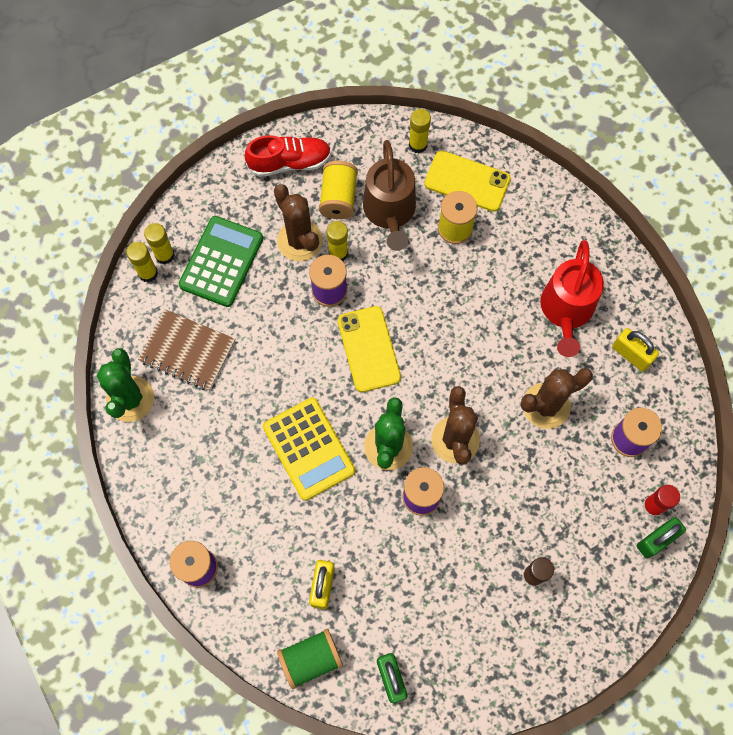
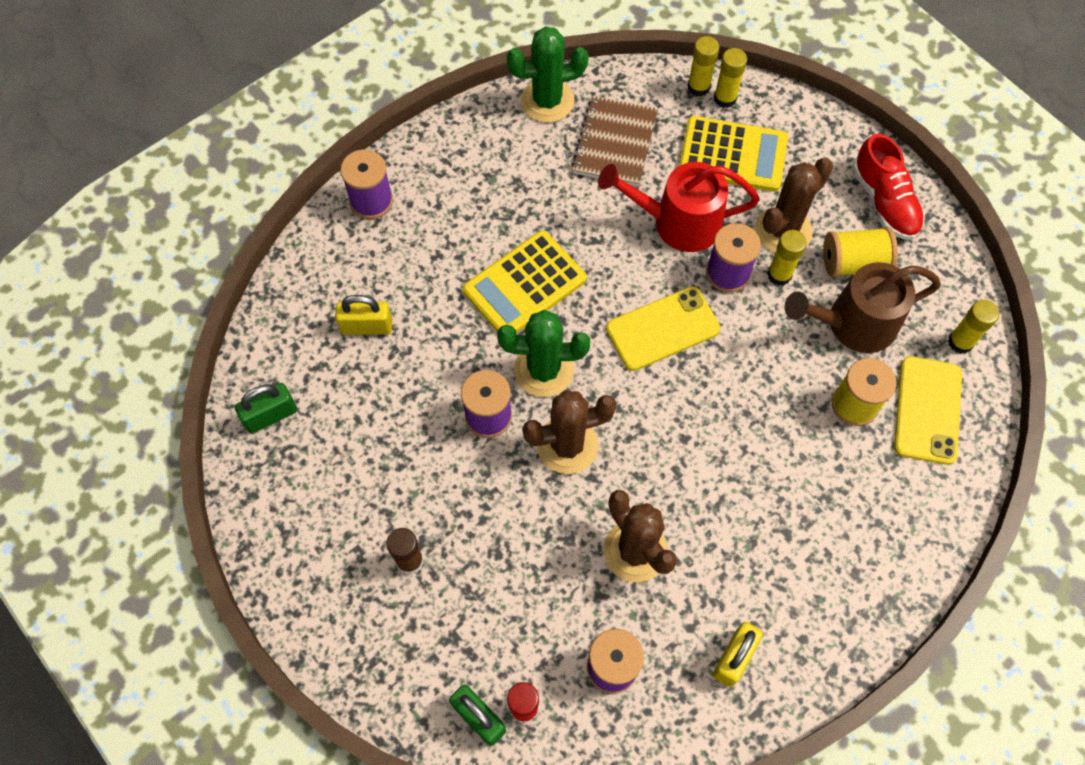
camera: 80 degrees right, 5 degrees down
(221, 262) = (732, 155): green calculator -> yellow calculator
(311, 659) = (284, 328): green spool -> none
(566, 310) = (776, 562): red watering can -> red watering can (678, 222)

